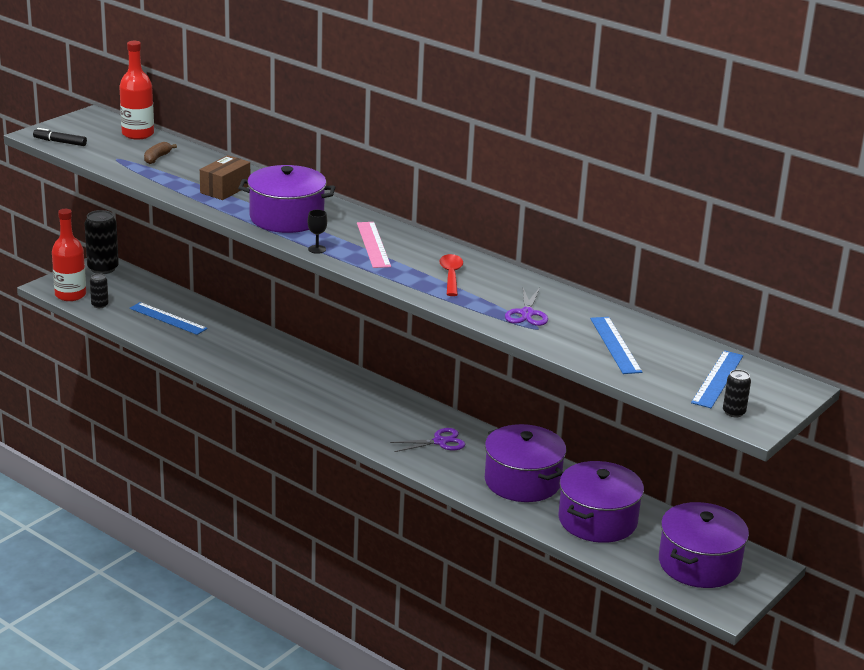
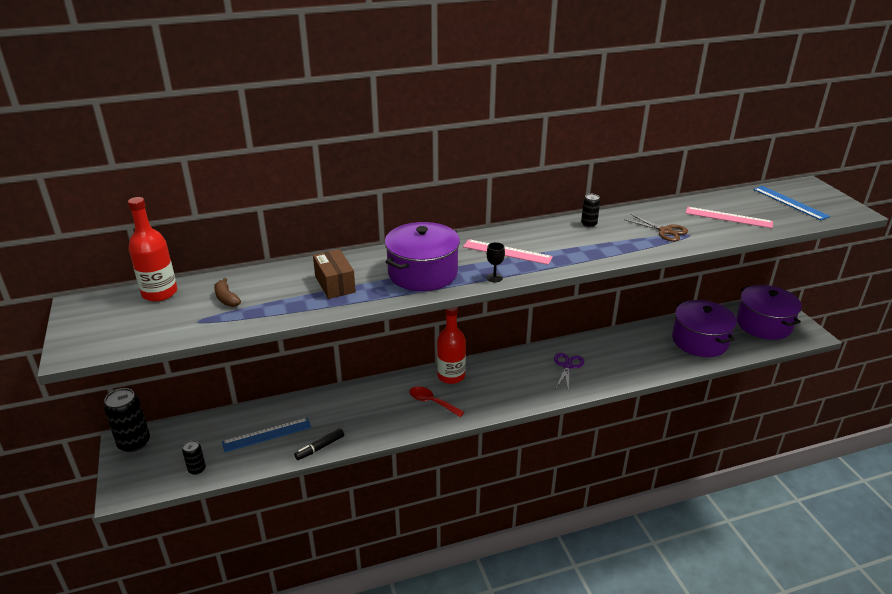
camera: 55 degrees left, 5 degrees up
(60, 142) = (112, 343): black marker -> black marker (320, 447)
(70, 295) = (156, 483): red bottle -> red bottle (451, 376)
(451, 275) = (585, 239): red spoon -> red spoon (432, 402)
(522, 481) = (638, 351): purple pot -> none
(527, 313) = (665, 231): purple scissors -> brown scissors
(615, 345) = (728, 217): blue ruler -> pink ruler
(734, 412) = (837, 212): black can -> black can (589, 224)

